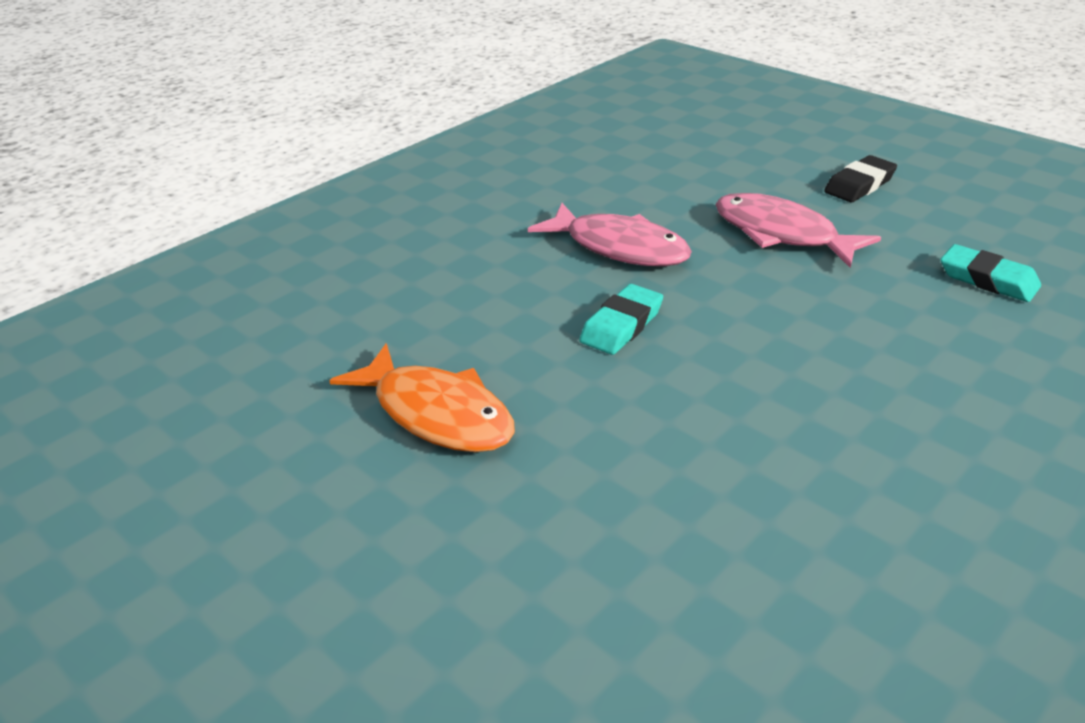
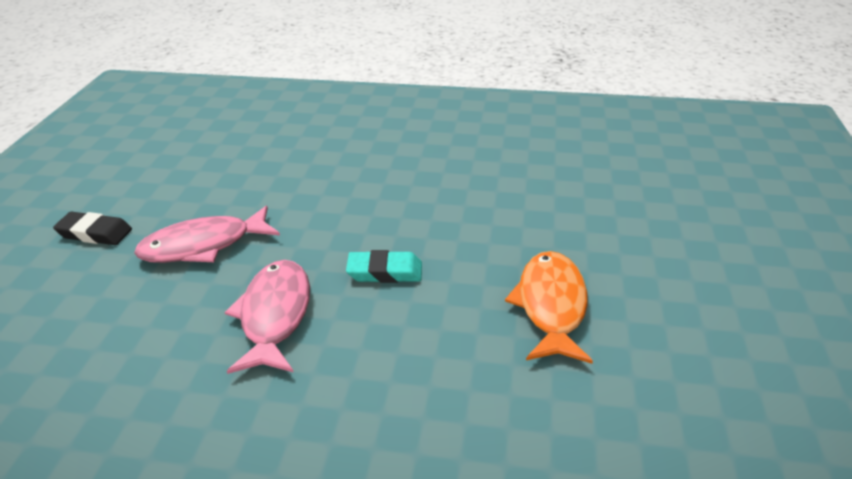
camera: 125 degrees left, 0 degrees up
(781, 234) = (203, 246): pink fish -> pink fish turned 60 degrees clockwise
(988, 279) = (224, 163): turquoise eraser -> none

